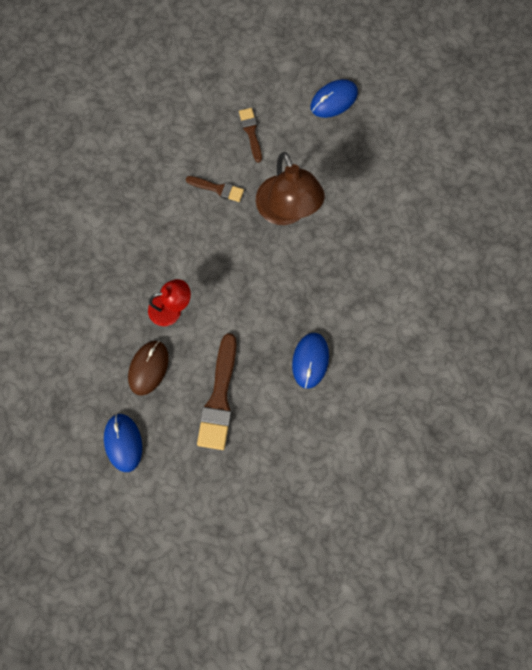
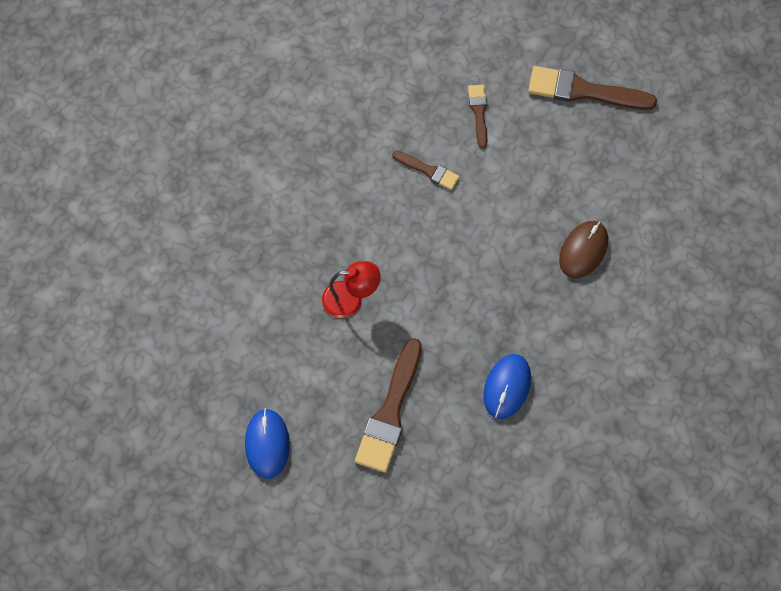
camera: 10 degrees right, 10 degrees down
(148, 368) = (311, 363): brown mouse -> brown mouse (583, 250)
(286, 211) = (506, 209): brown lamp -> none
(334, 100) = (584, 91): blue mouse -> brown brush

